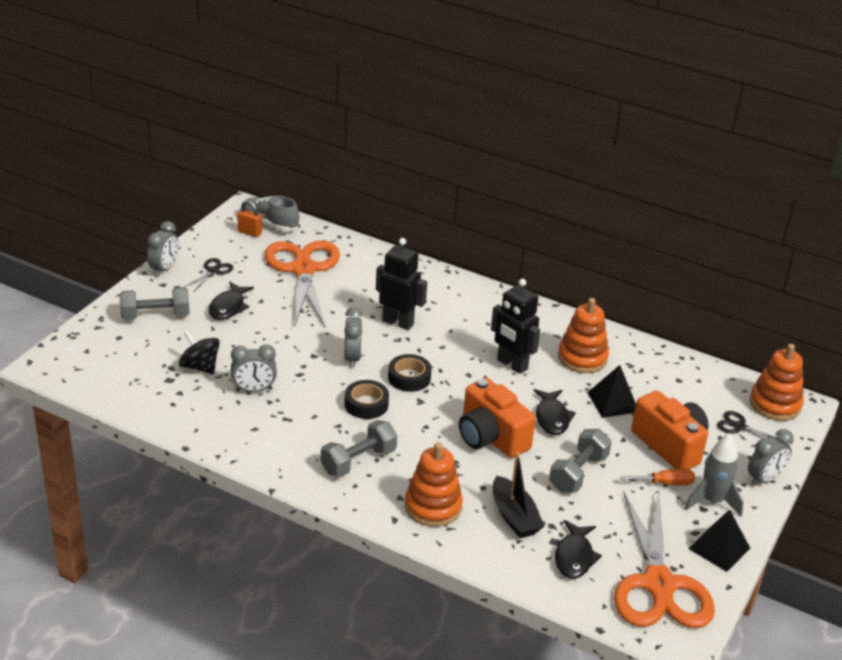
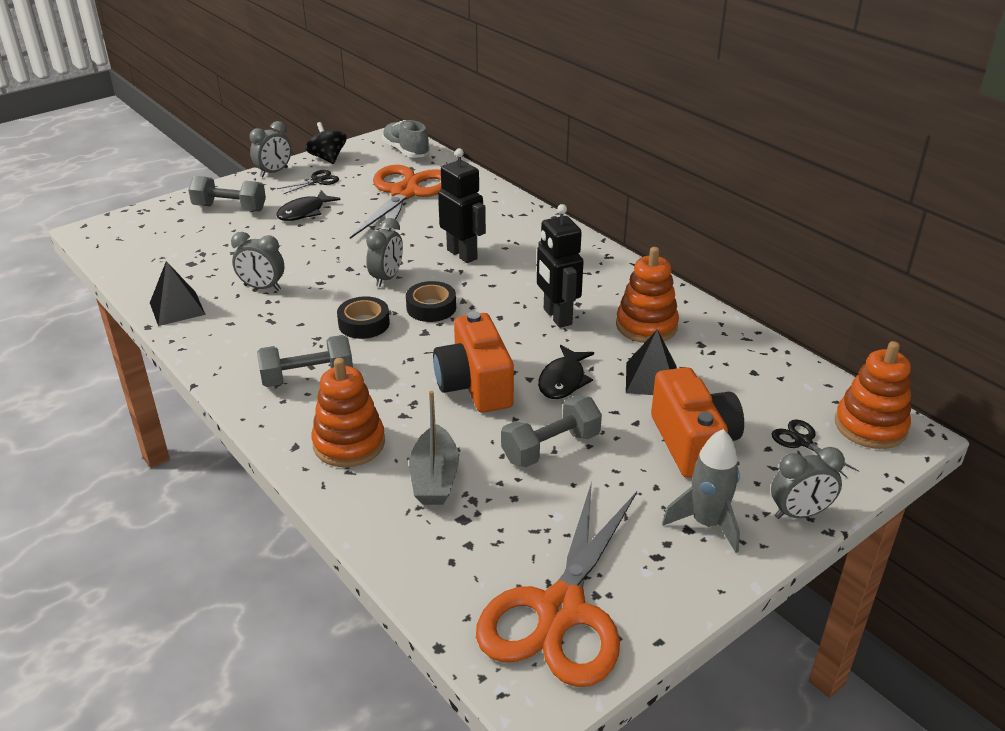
camera: 25 degrees right, 0 degrees up
(200, 367) = (230, 257): black spinning top -> black spinning top (327, 158)
(250, 232) = (380, 155): orange padlock -> none
(514, 517) = (434, 478): black boat -> grey boat
(574, 556) = (473, 544): black fish -> none
(665, 483) = (656, 486): orange screwdriver -> none
(719, 548) = (678, 586): black pyramid -> black pyramid (177, 308)

